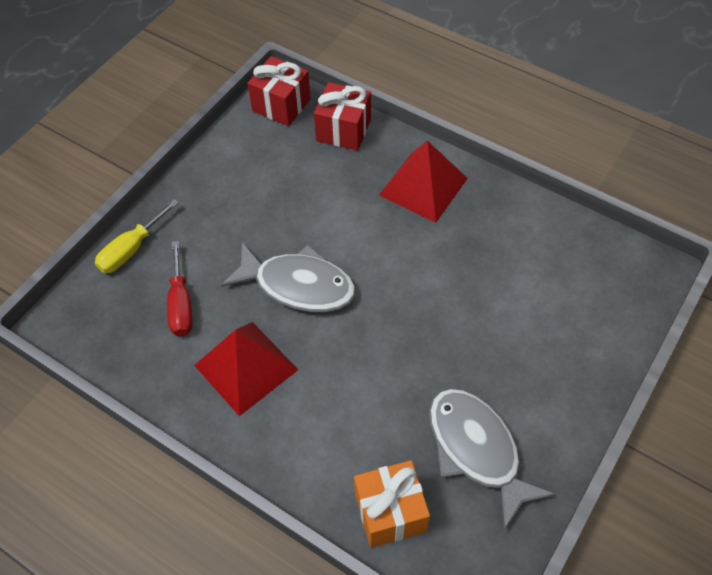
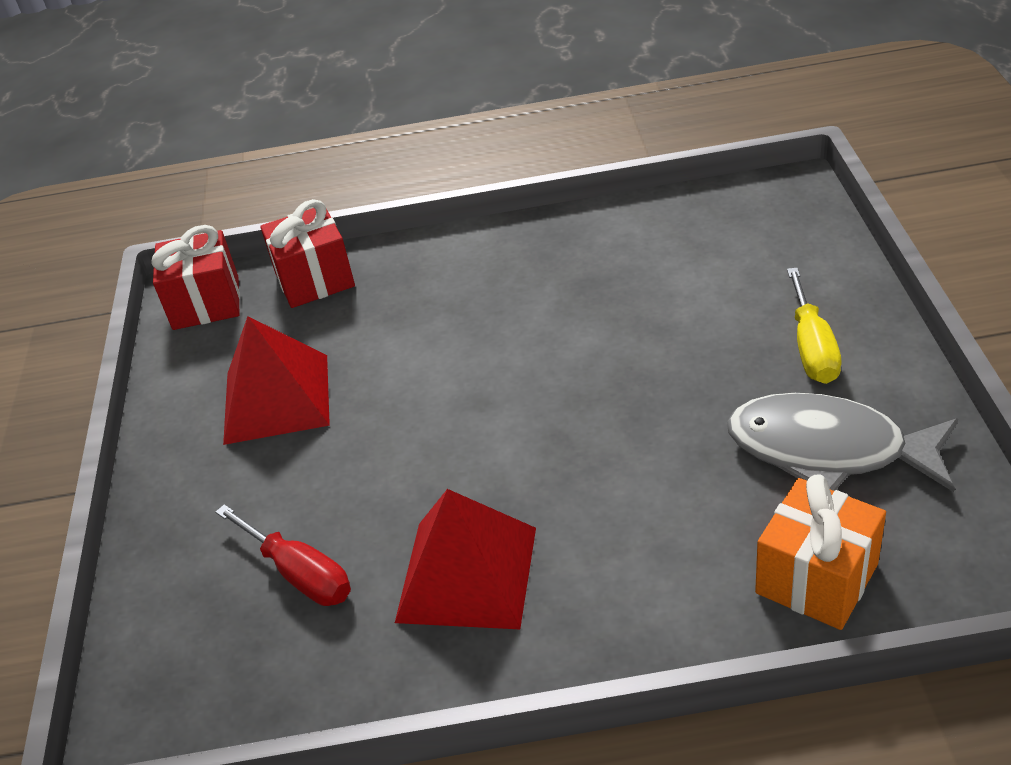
camera: 35 degrees left, 15 degrees down
(131, 249) = (158, 567): yellow screwdriver -> yellow screwdriver (812, 348)
(298, 285) = (435, 449): grey fish -> none
(423, 186) = (472, 270): red pyramid -> red pyramid (277, 398)

